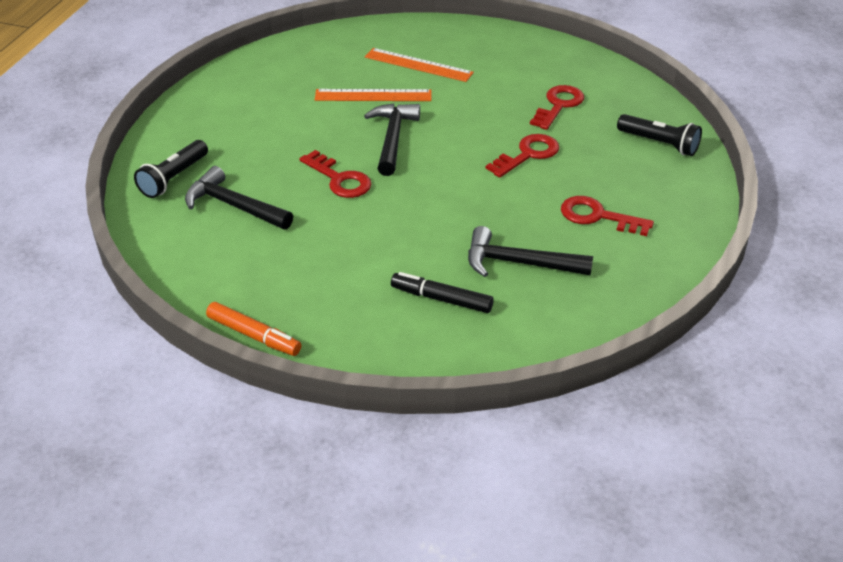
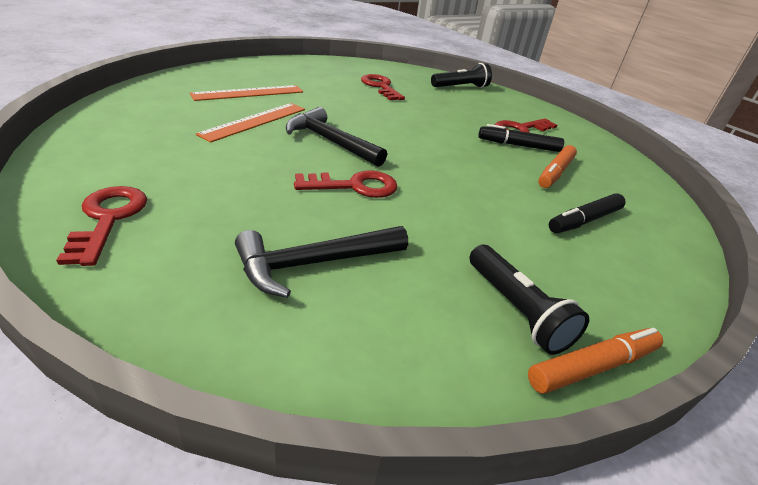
camera: 60 degrees left, 5 degrees down
(174, 178) = (187, 283): black flashlight -> black flashlight (516, 310)
(518, 263) = (555, 173): black hammer -> orange marker
(527, 155) = (424, 116): red key -> red key (108, 219)
(550, 227) = (518, 145): none -> black marker

